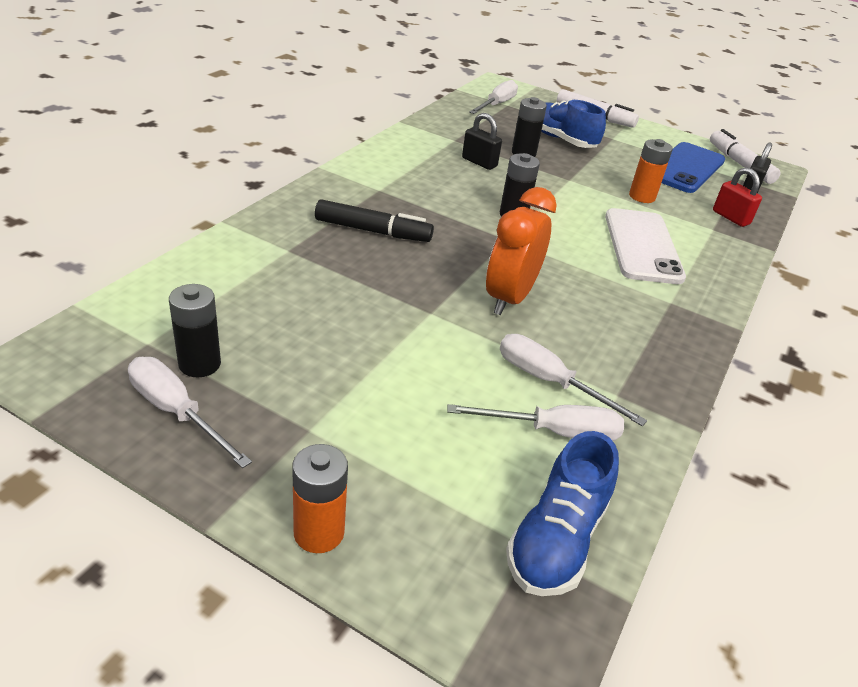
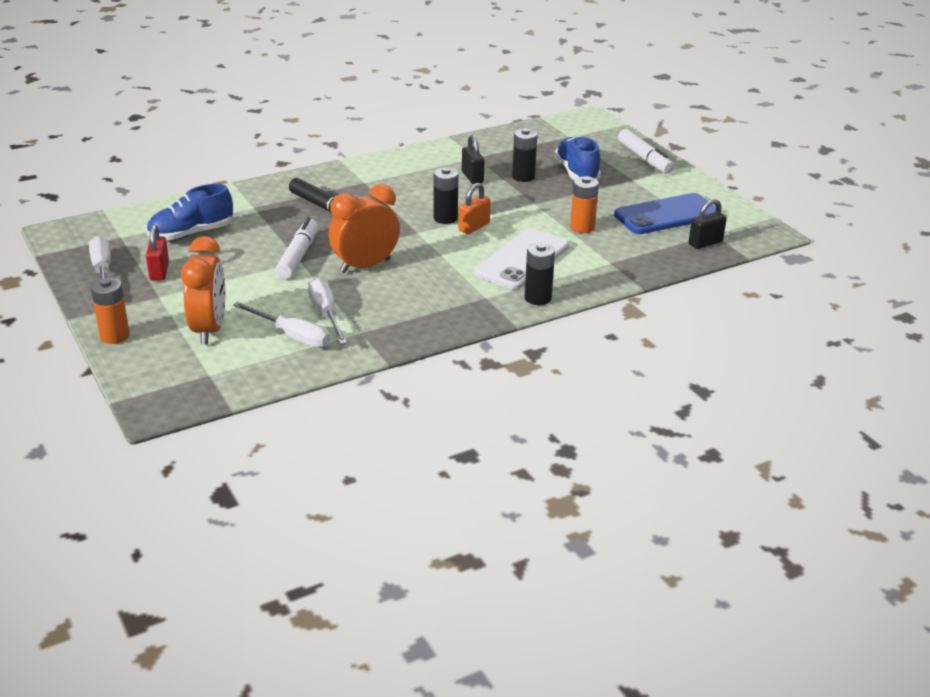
camera: 35 degrees right, 5 degrees down
(199, 364) = (136, 253): black battery -> black battery (538, 298)
(441, 463) = (209, 330): none -> orange clock
(496, 105) = (558, 135): white screwdriver -> none
(552, 219) = (474, 227): none -> orange padlock
(556, 539) = (227, 376): blue shoe -> blue shoe (191, 234)
(731, 217) = (643, 258): red padlock -> red padlock (159, 272)
(739, 164) = (734, 222): white marker -> white marker (298, 256)

